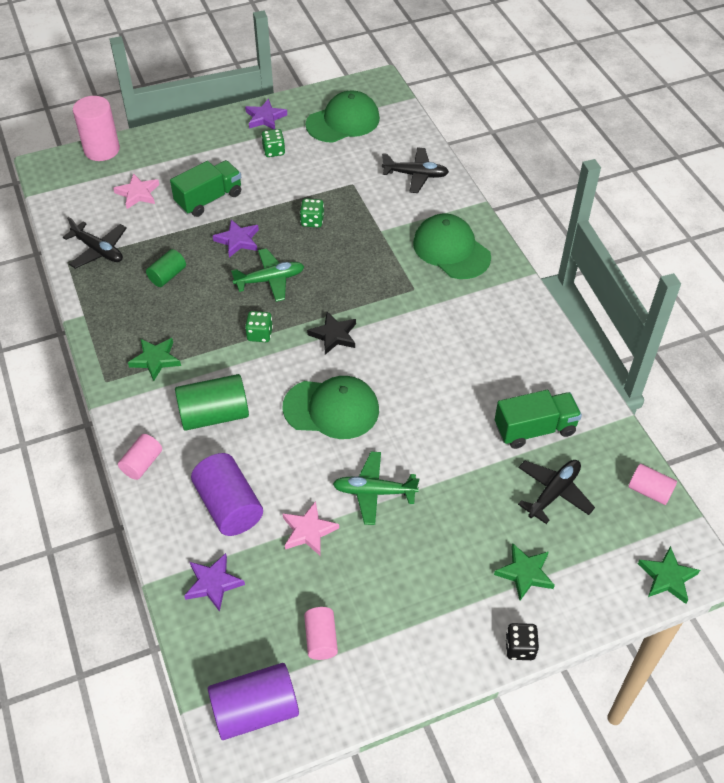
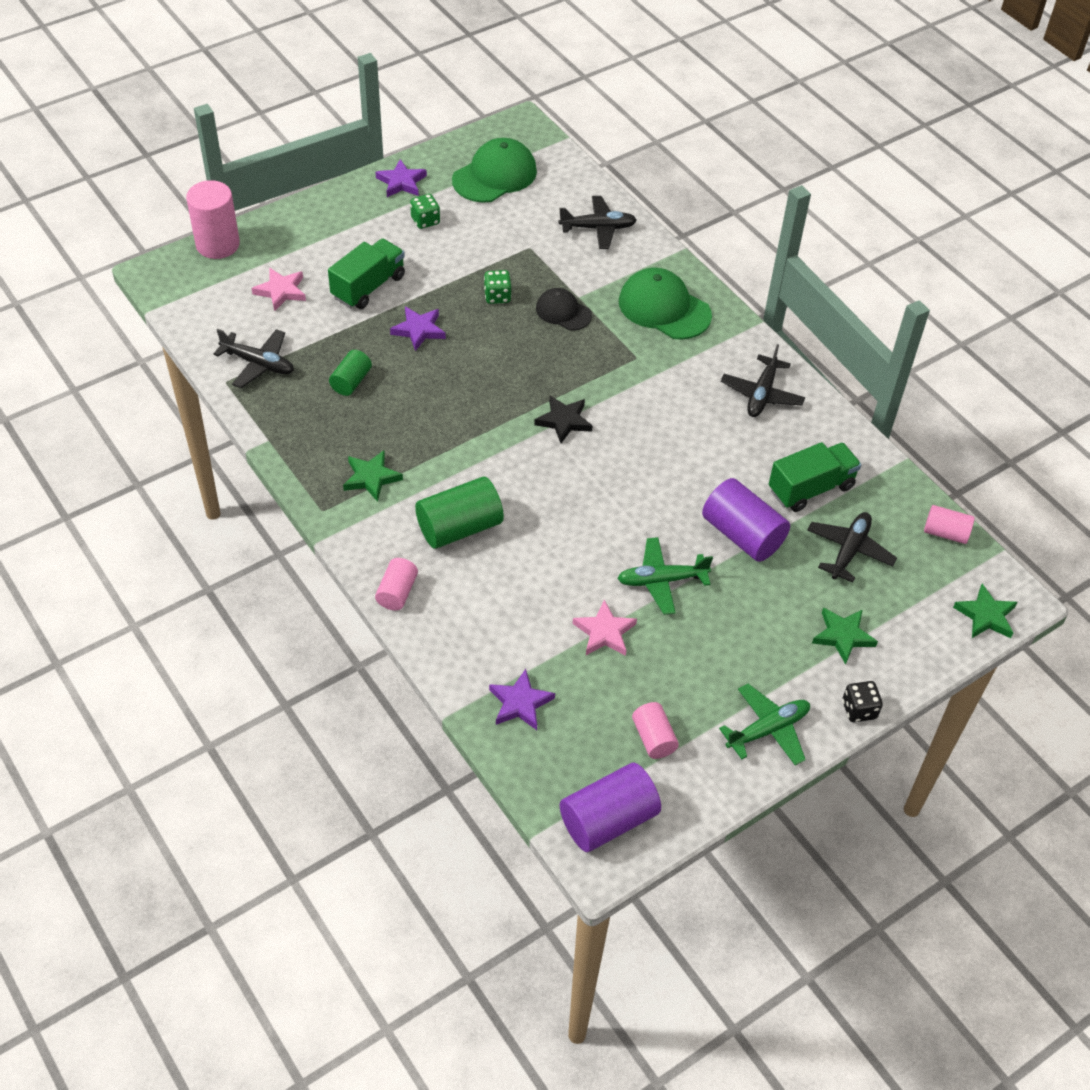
camera: 15 degrees left, 0 degrees up
(229, 506) = (509, 621): purple cylinder -> purple cylinder (742, 535)
(260, 334) = (480, 432): green dice -> none
(270, 280) = (471, 370): green plane -> green plane (768, 730)
(331, 409) = (587, 501): green cap -> none
(363, 241) = (563, 312): none -> black cap
(515, 337) = (762, 394): none -> black plane

